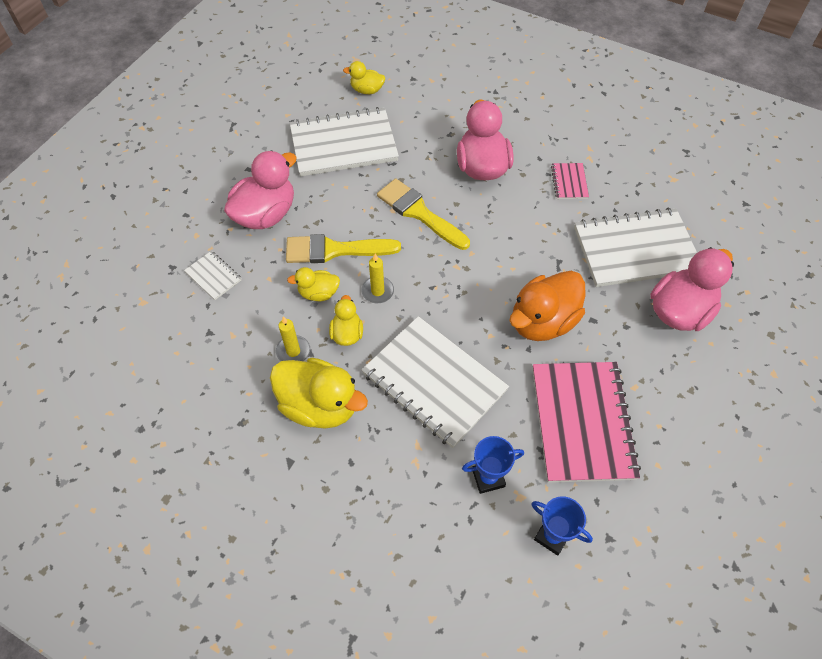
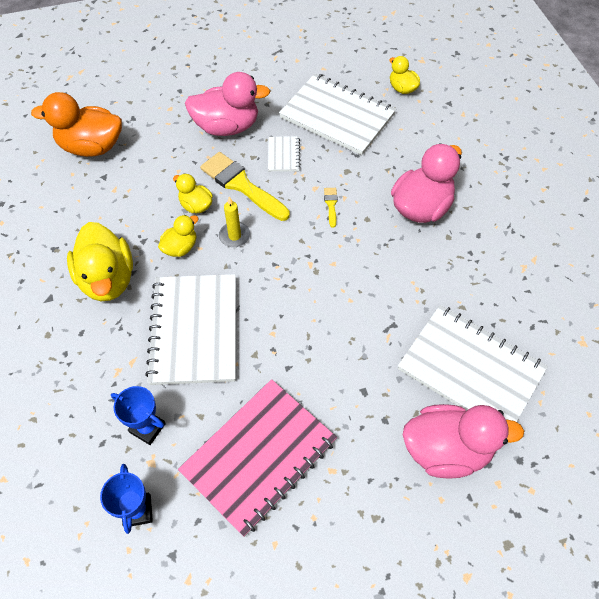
camera: 45 degrees right, 0 degrees up
(213, 276) = (148, 143): white notebook -> white notebook (283, 155)
(293, 351) = (135, 230): yellow candle -> none
(419, 213) = (331, 205): yellow brush -> yellow brush, size x0.44
(542, 322) = (323, 358): orange duck -> orange duck (91, 147)
(569, 182) = (480, 272): pink notebook -> none

